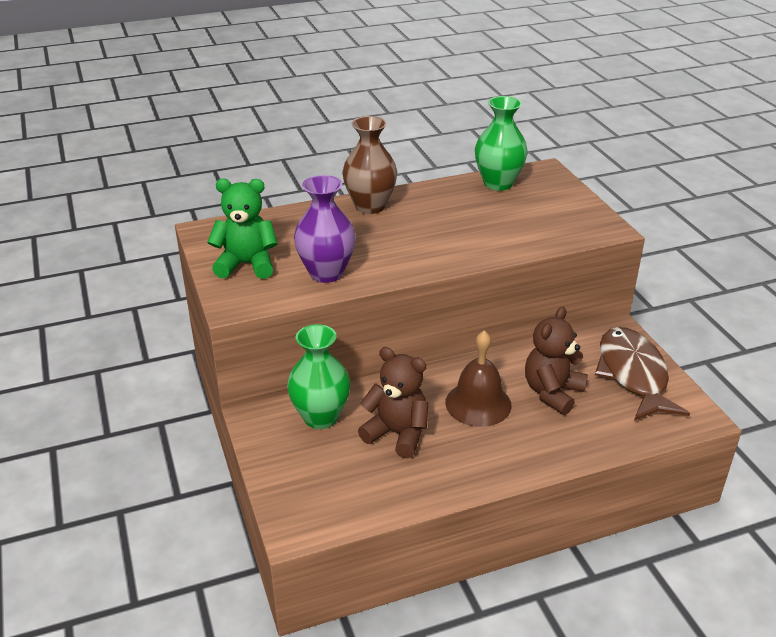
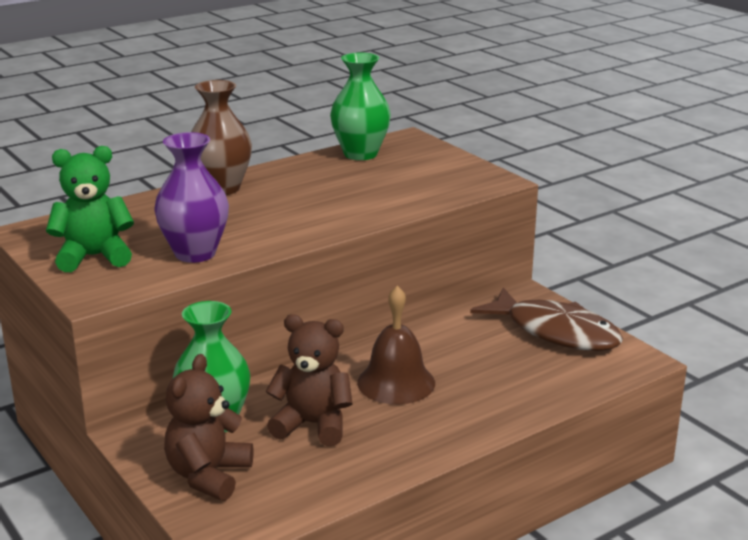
camera: 15 degrees left, 10 degrees down
(552, 393) = (475, 360): brown teddy bear -> brown teddy bear (208, 476)
(633, 374) = (556, 332): brown fish -> brown fish turned 150 degrees clockwise

